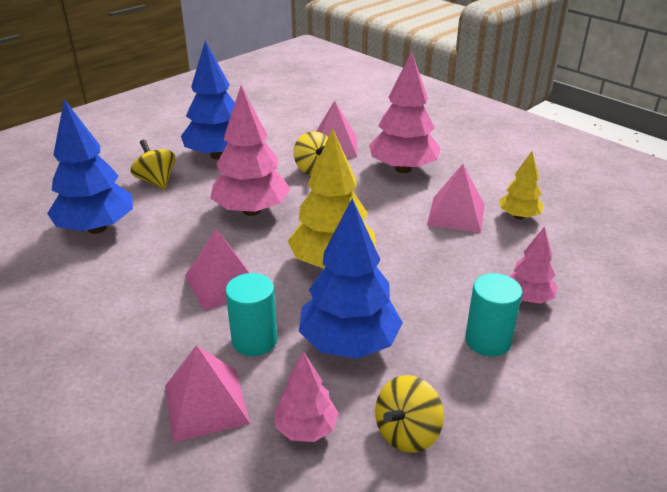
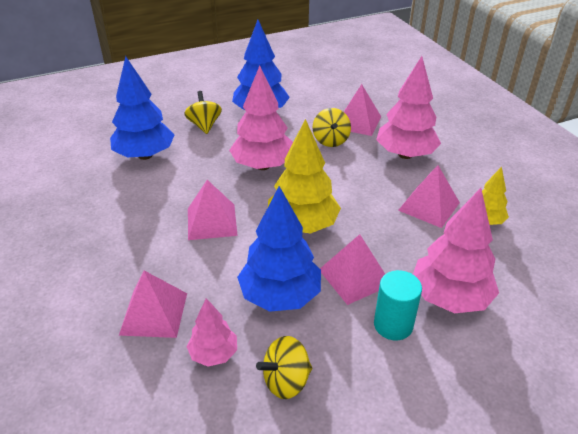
camera: 20 degrees right, 5 degrees up
(254, 340) = (211, 274): turquoise cylinder -> none
(420, 302) = (355, 277): none -> pink pyramid
(528, 298) = (449, 297): pink tree -> pink tree, size x1.81

